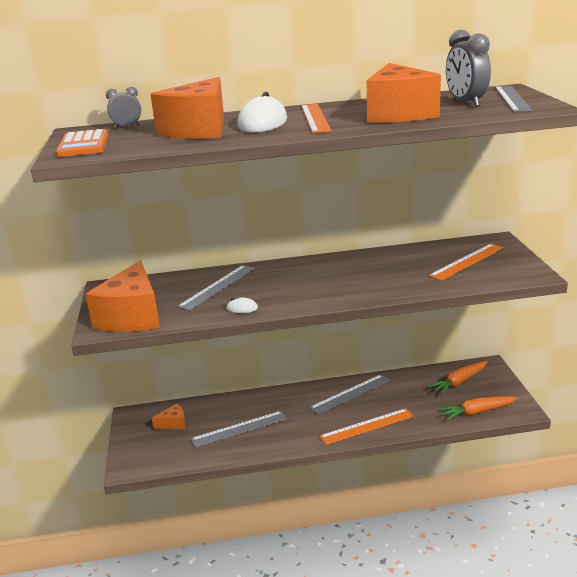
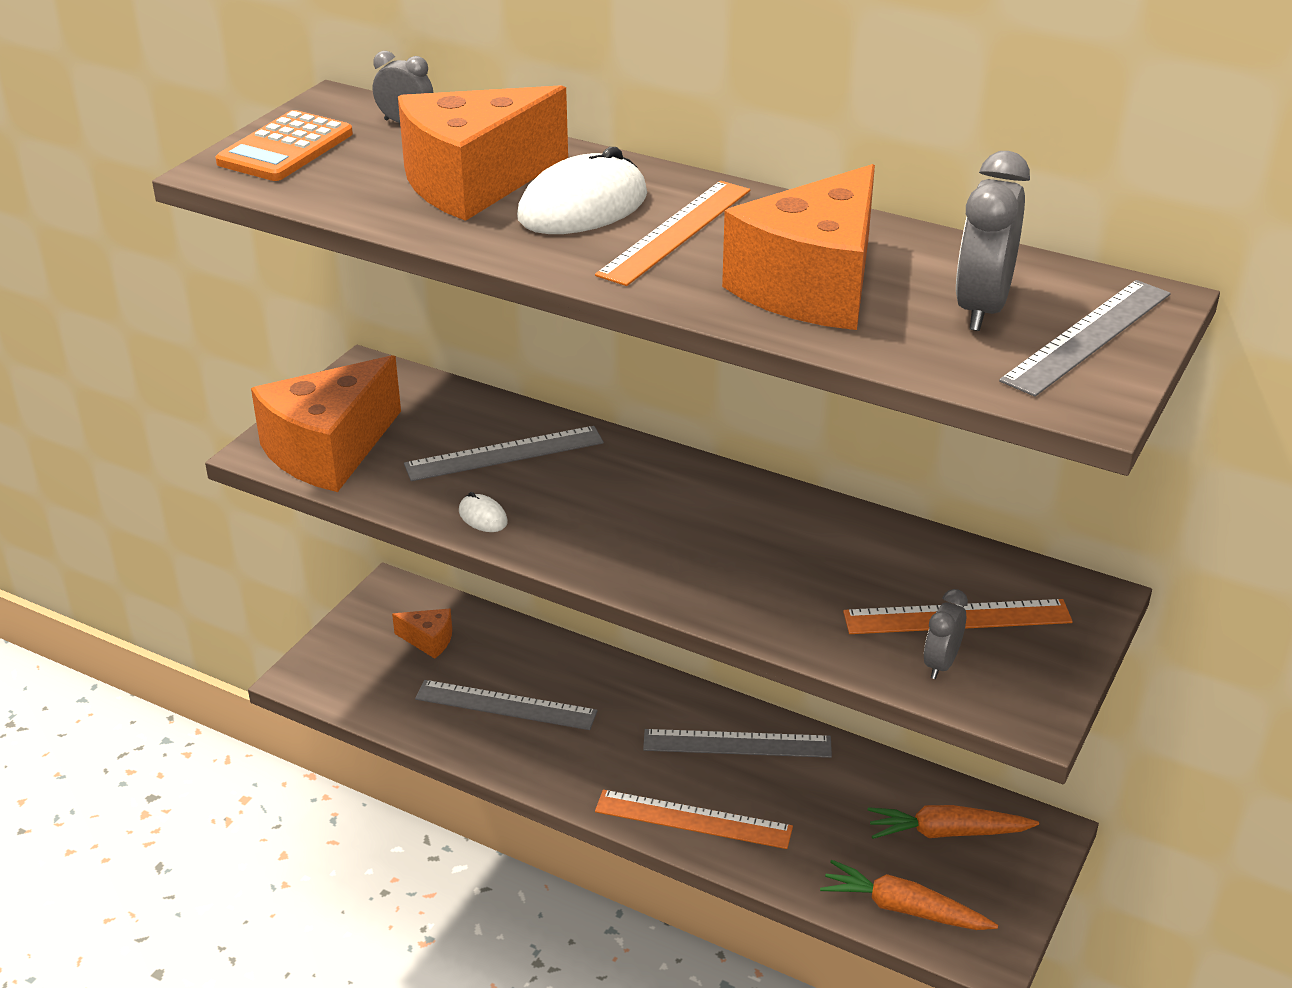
camera: 35 degrees right, 10 degrees up
(484, 275) = (941, 664): none -> grey clock

